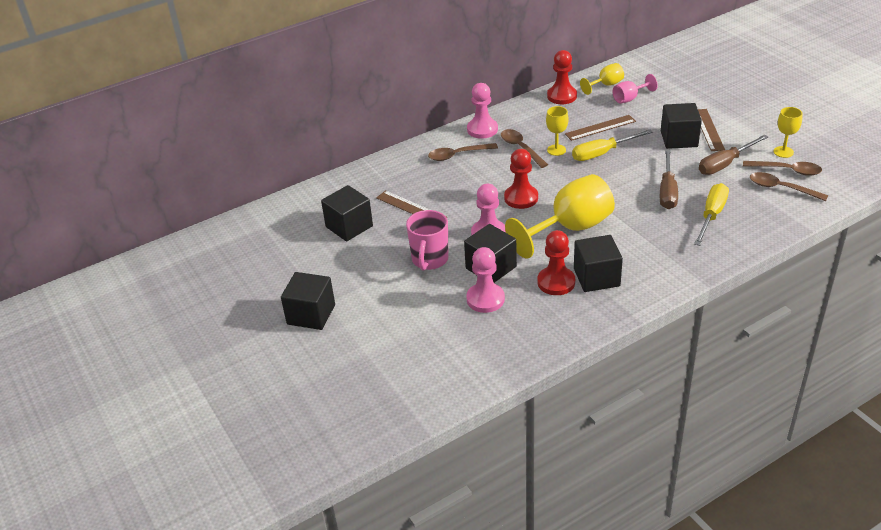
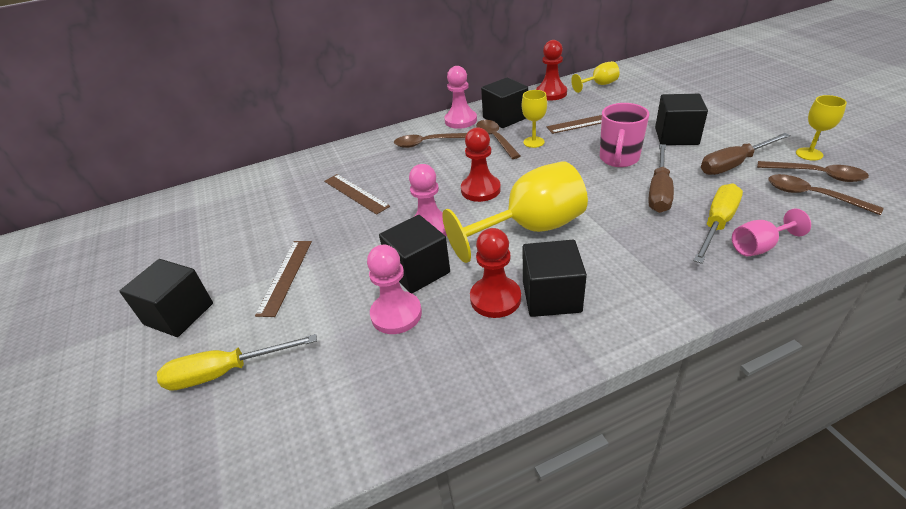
camera: 10 degrees right, 0 degrees up
(349, 226) = (281, 210): black cube -> black cube (505, 118)
(429, 260) = (349, 255): pink mug -> pink mug (619, 159)
(602, 153) = (585, 147): yellow screwdriver -> yellow screwdriver (225, 372)
(629, 98) = (623, 97): pink goblet -> pink goblet (759, 246)
(708, 129) = (712, 128): brown ruler -> brown ruler (285, 276)

